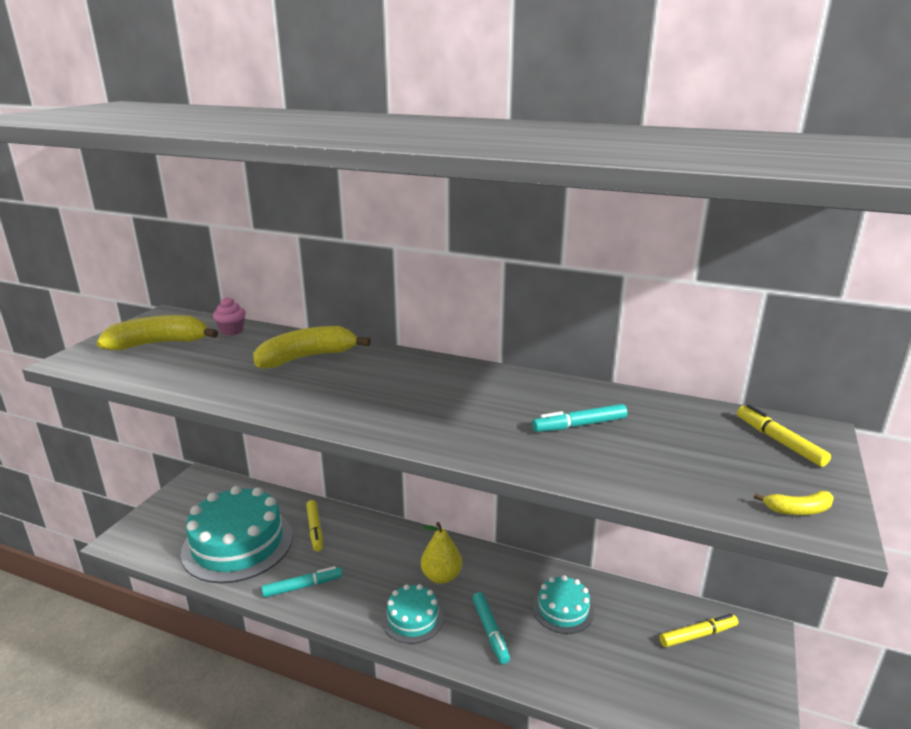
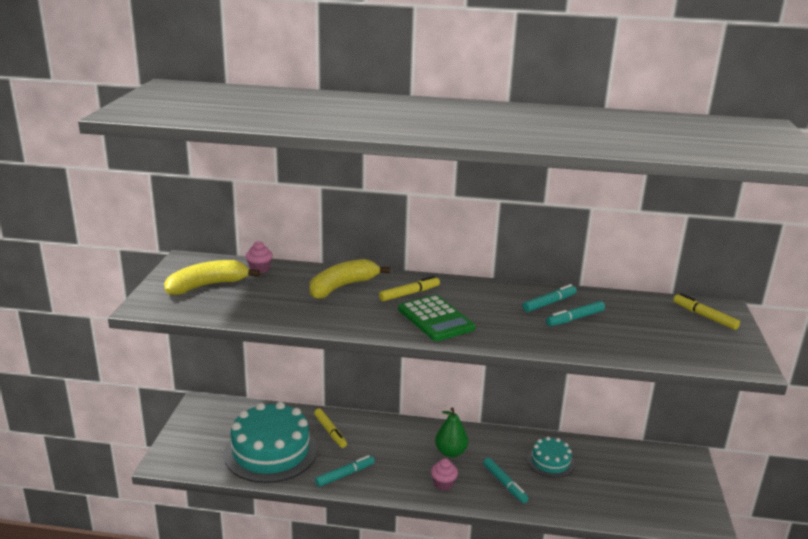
camera: 15 degrees left, 0 degrees up
(389, 407) = (436, 319): none -> green calculator
(412, 618) = (443, 484): turquoise cake -> pink cupcake
(441, 576) = (450, 452): yellow pear -> green pear
(555, 401) = (549, 303): none -> turquoise marker
(698, 635) = (649, 465): yellow marker -> yellow marker (409, 294)
(798, 510) = (730, 357): yellow banana -> none

